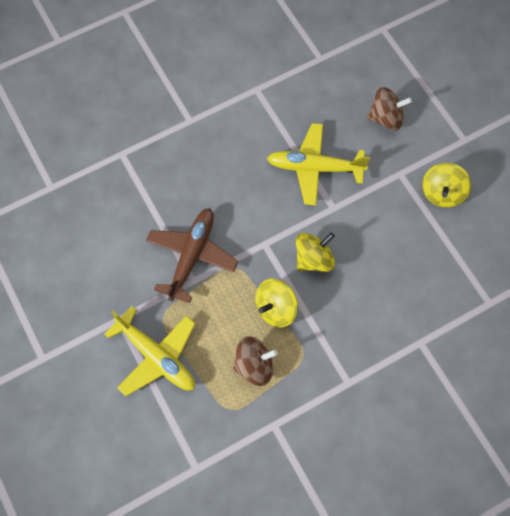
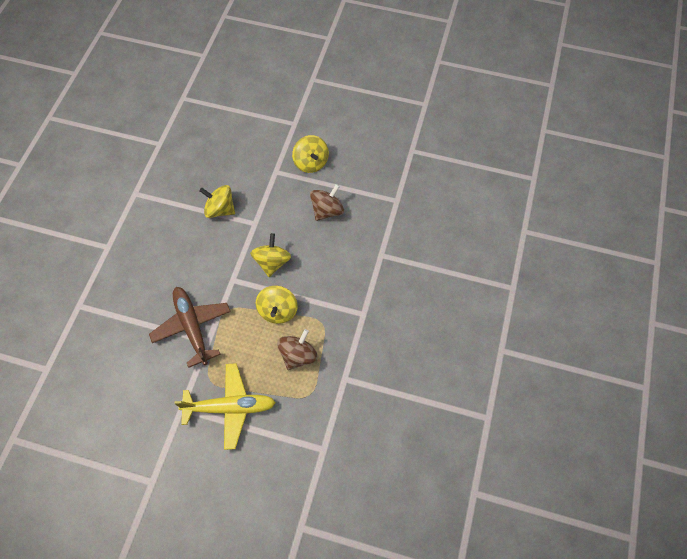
camera: 45 degrees left, 5 degrees down
(315, 168) = (220, 209): yellow plane -> yellow spinning top
(386, 118) = (235, 147): brown spinning top -> brown spinning top (327, 211)

